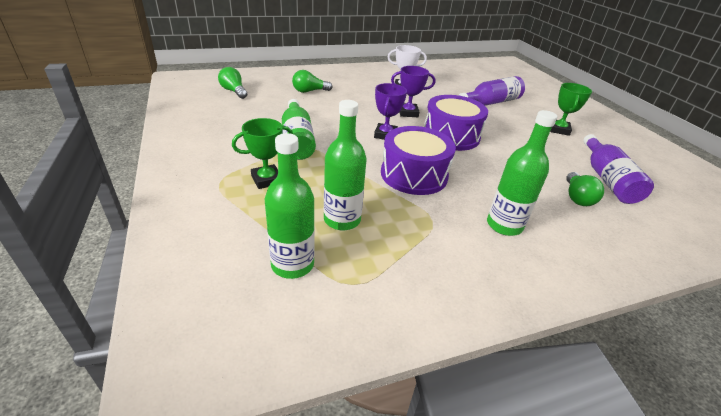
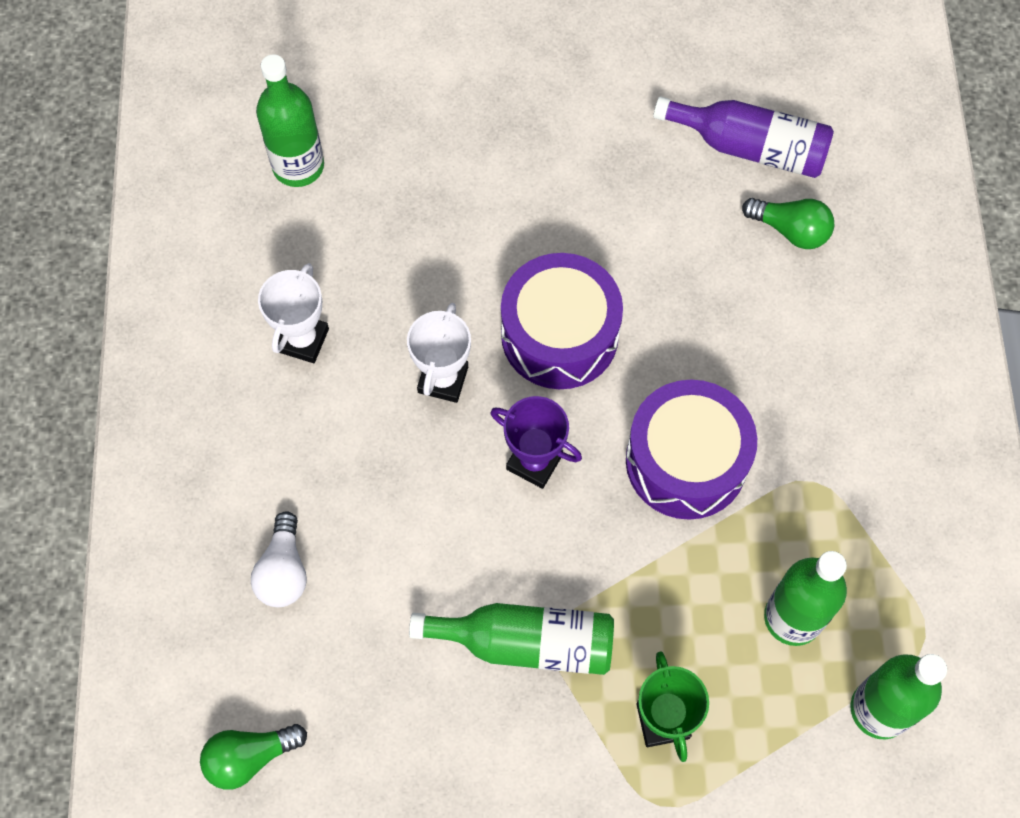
camera: 70 degrees left, 30 degrees up
(309, 91) = (283, 571): green light bulb -> white light bulb
(408, 113) = (443, 379): purple trophy -> white trophy
(491, 102) = (422, 176): purple bottle -> none
(504, 225) = (840, 381): green bottle -> green bottle (298, 166)
(559, 130) = (570, 113): green trophy -> none

